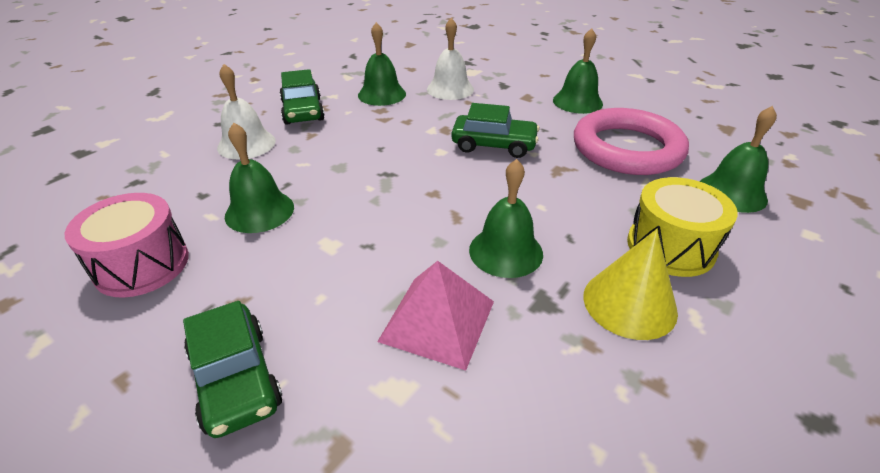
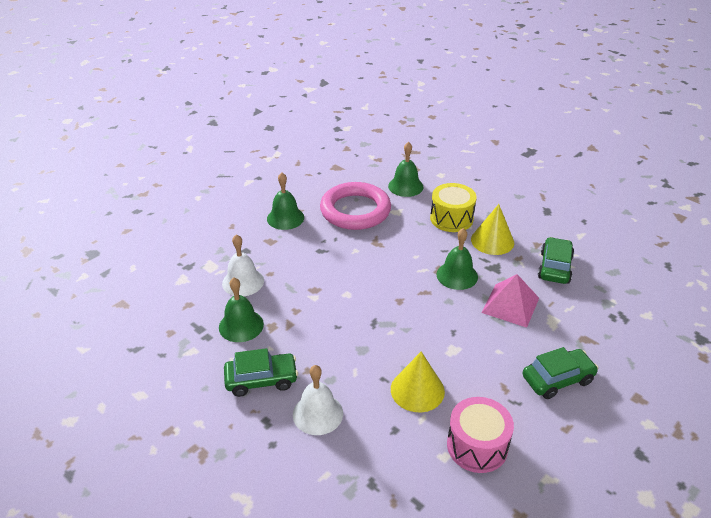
camera: 85 degrees left, 0 degrees up
(259, 211) = (417, 390): green bell -> yellow cone
(494, 145) = (342, 267): green car -> green car (554, 267)

